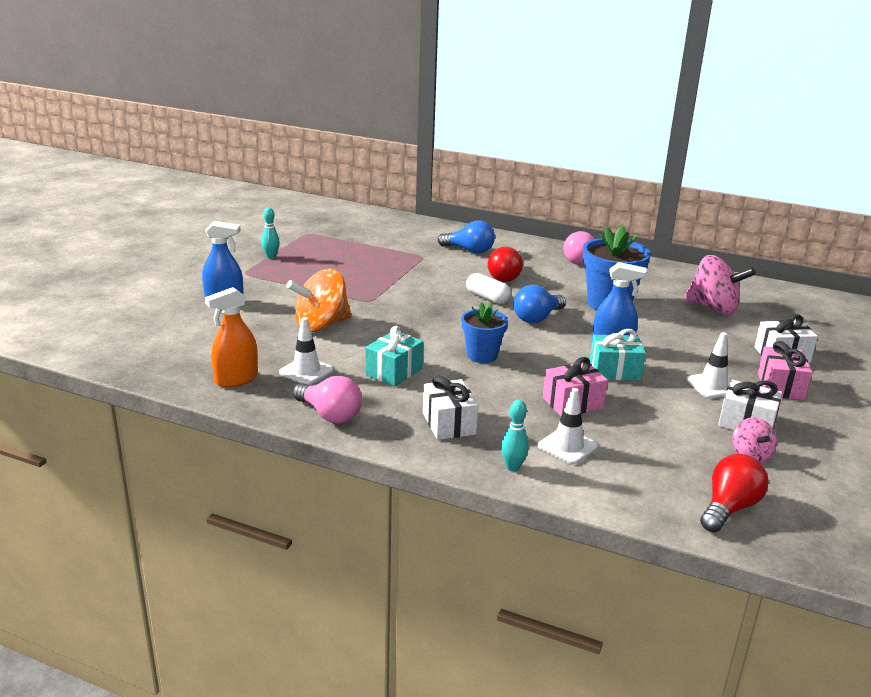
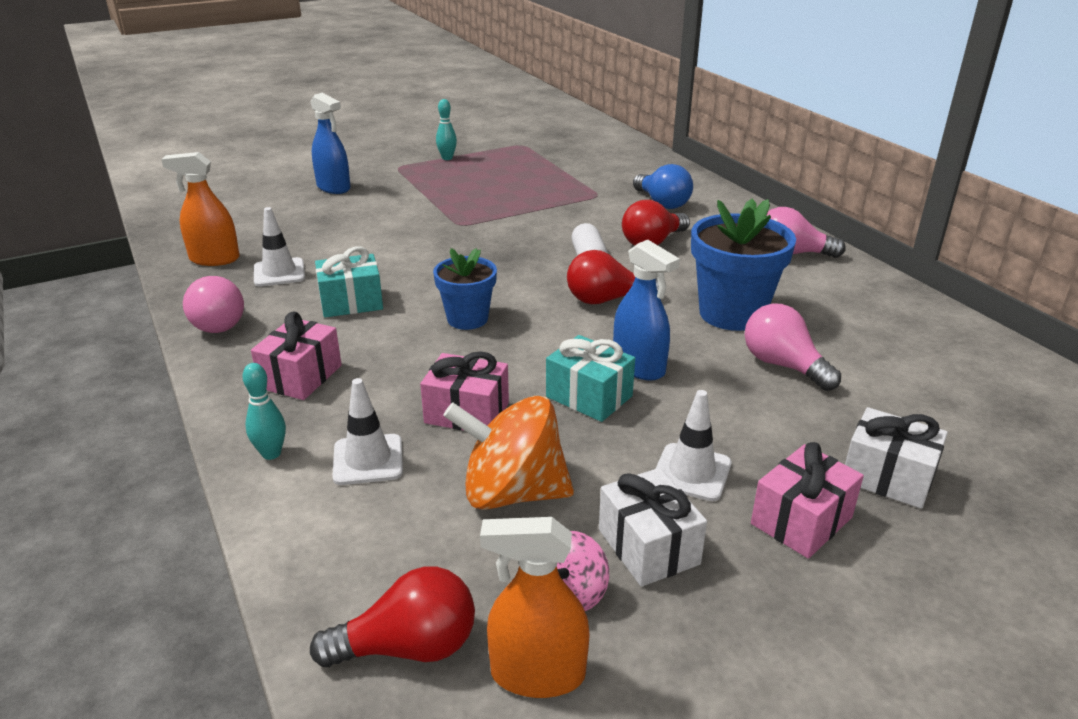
camera: 40 degrees right, 5 degrees up
(321, 325) = (372, 234): orange spinning top -> orange spinning top (512, 492)
(449, 423) = (301, 377): white gift -> pink gift
(537, 318) = (606, 300): blue light bulb -> red light bulb
(671, 322) = (783, 365): none -> pink light bulb
(713, 308) = (885, 370): pink spinning top -> none
(788, 489) = (537, 674): none -> orange spray bottle

